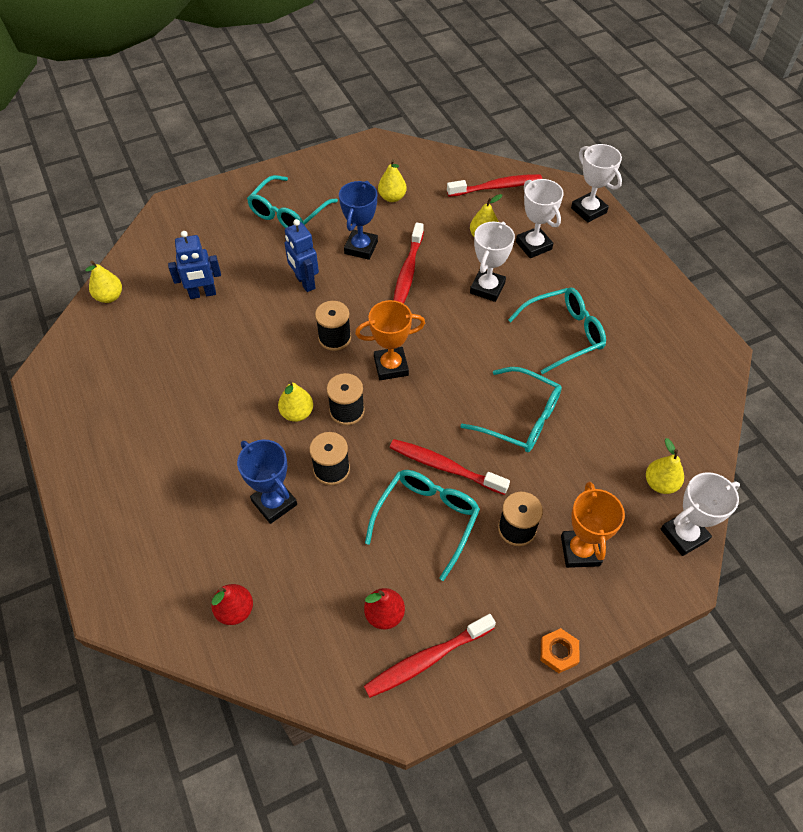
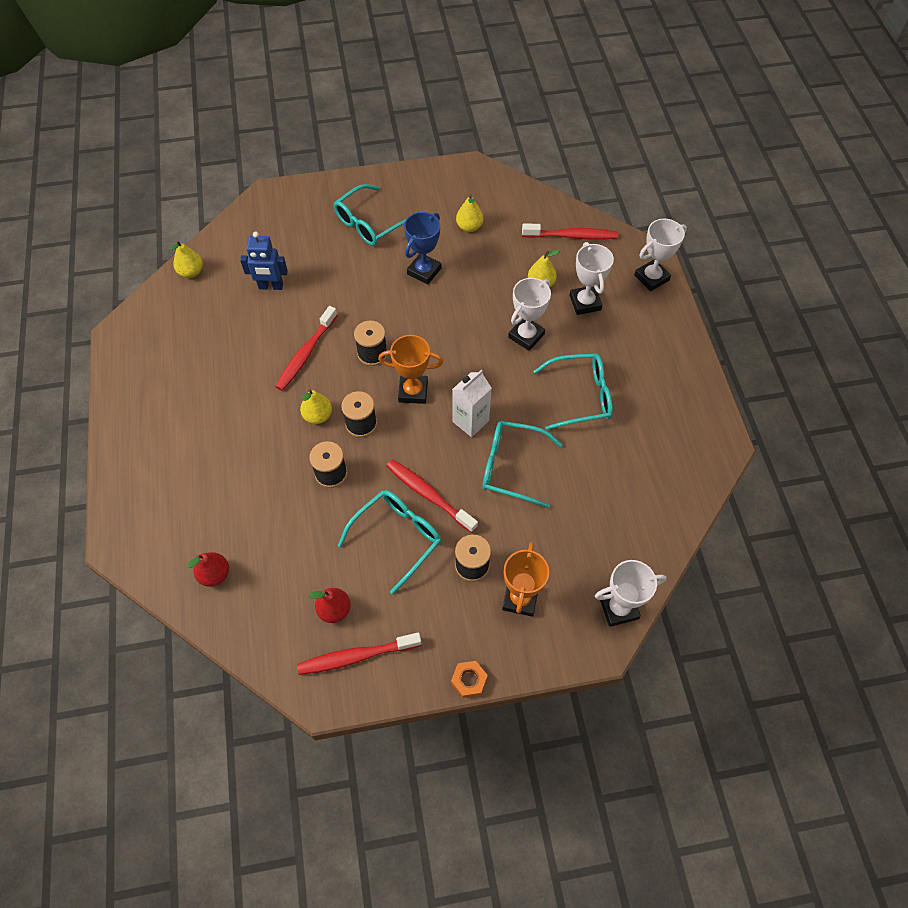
camera: 15 degrees right, 5 degrees up
(274, 503) = (274, 491): blue trophy -> none
(305, 282) = (363, 295): blue robot -> none
(408, 271) = (459, 304): red toothbrush -> red toothbrush (306, 354)
(461, 383) = (470, 421): none -> white carton
(520, 418) = (511, 467): turquoise glasses -> turquoise glasses turned 150 degrees clockwise
(588, 210) = (651, 278): white trophy -> white trophy turned 75 degrees clockwise
(660, 483) = (615, 557): yellow pear -> none

